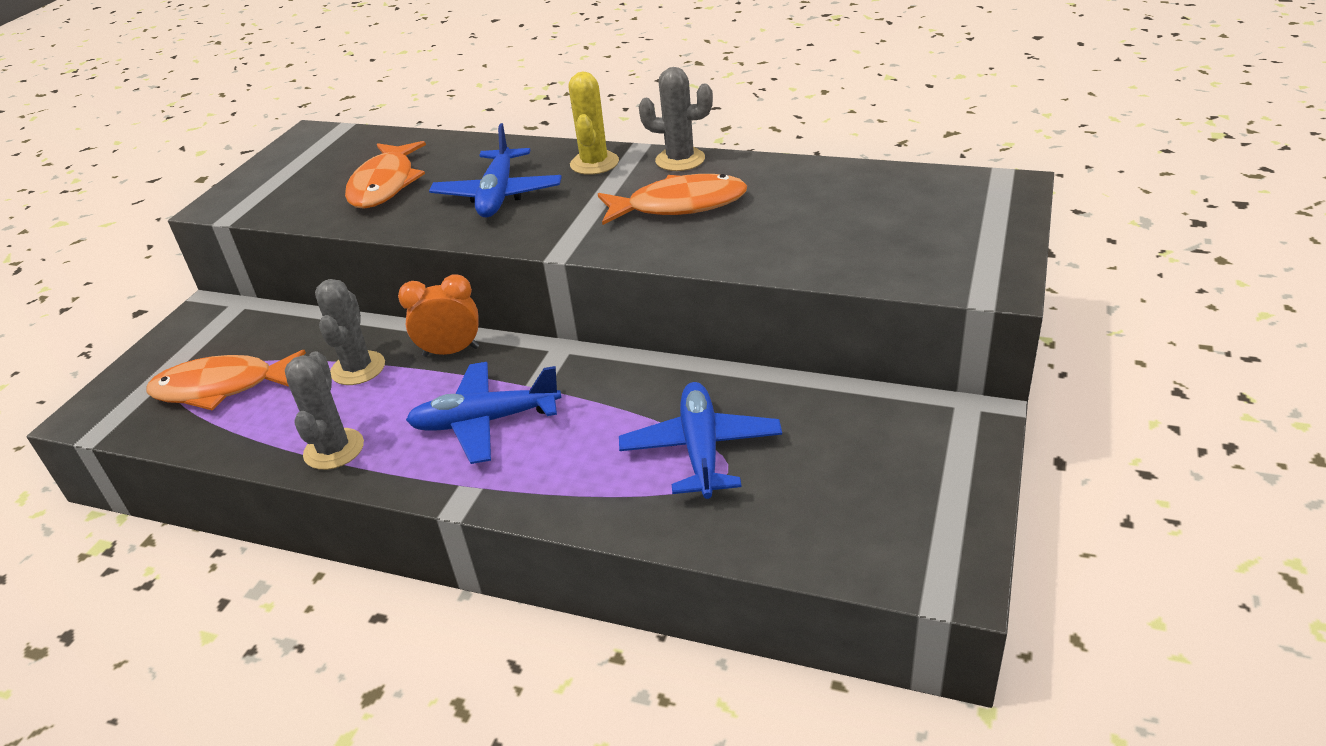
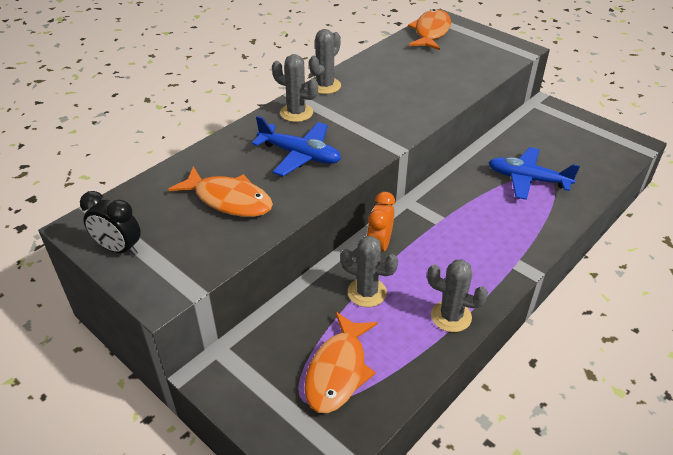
camera: 70 degrees left, 5 degrees up
(282, 162) = (119, 249): none -> black clock
(485, 421) = (461, 246): blue plane -> none
(594, 163) = (296, 113): yellow cactus -> grey cactus
(679, 205) = (379, 99): orange fish -> orange fish (431, 32)

